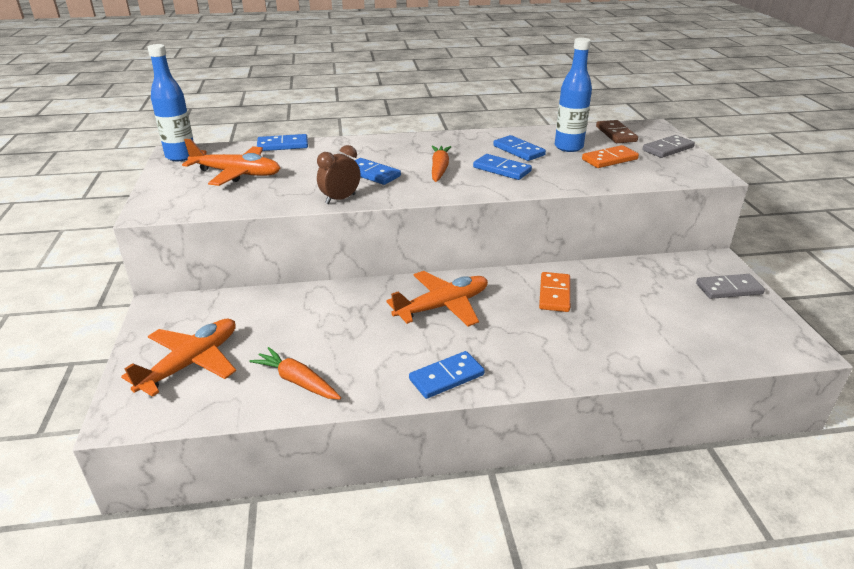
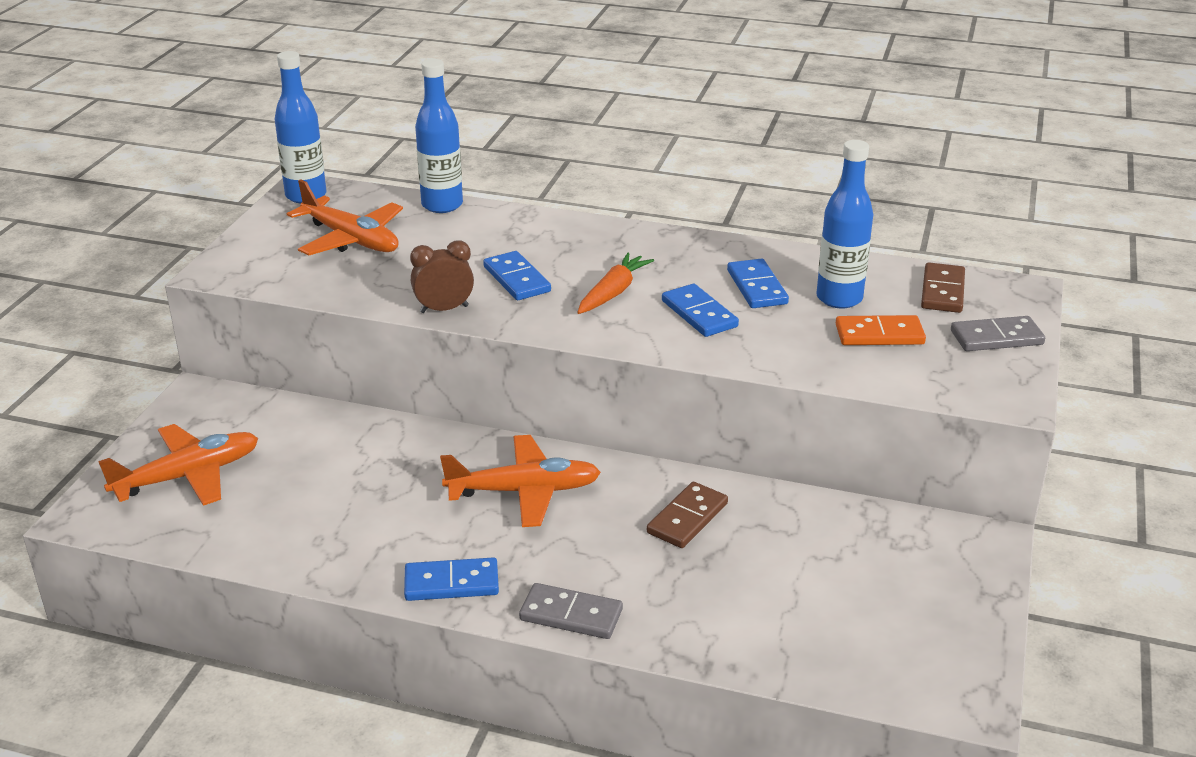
camera: 25 degrees right, 0 degrees up
(283, 145) = (442, 205): blue domino -> blue bottle
(297, 381) = (283, 533): orange carrot -> none
(554, 294) = (687, 518): orange domino -> brown domino
(729, 289) = (955, 586): grey domino -> grey domino (571, 615)

